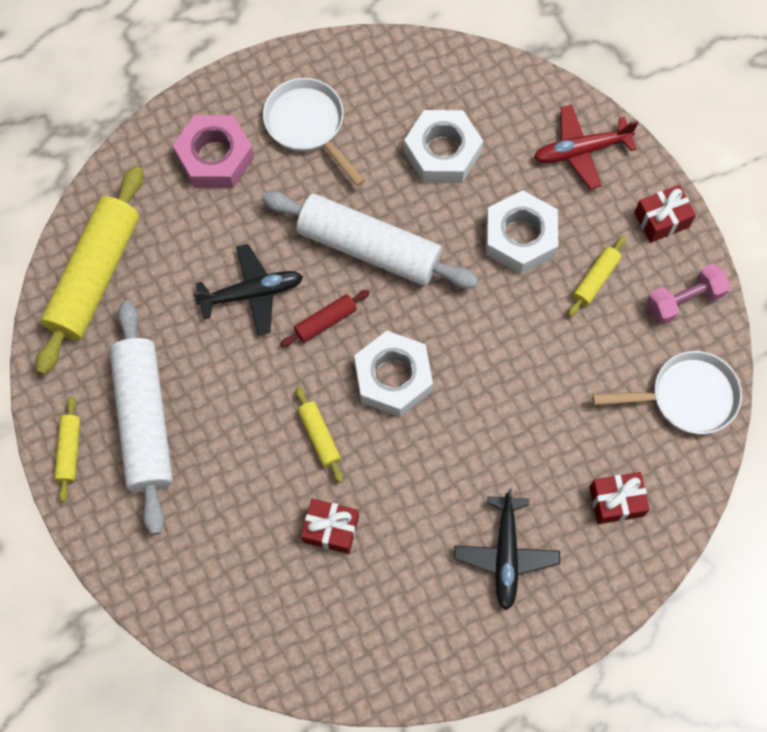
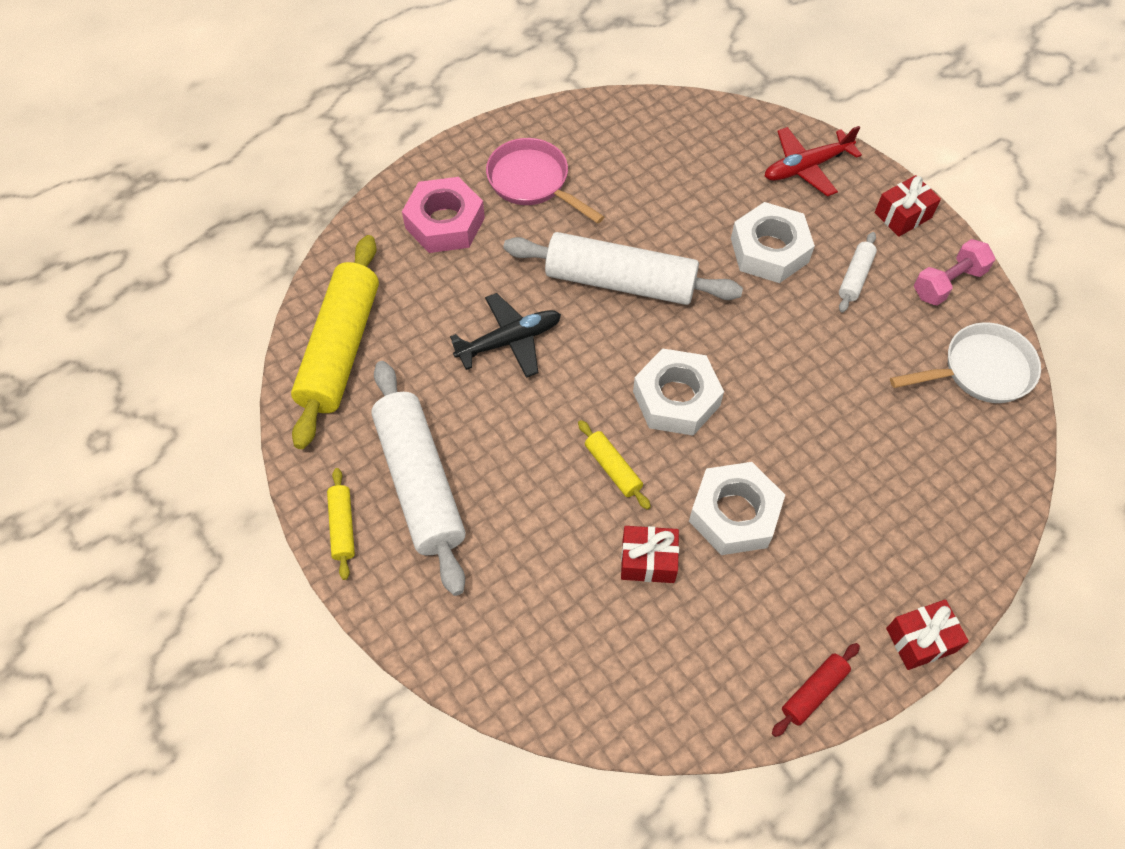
camera: 10 degrees left, 10 degrees down
(308, 126) = (533, 182): white pan -> pink pan
(325, 321) = (592, 356): red rolling pin -> red rolling pin (814, 692)
(442, 152) = (672, 187): white nut -> white nut (734, 514)
(506, 554) = (843, 555): black plane -> none
(595, 279) = (855, 277): yellow rolling pin -> white rolling pin
(616, 501) = (942, 482): red gift -> red gift (921, 640)

